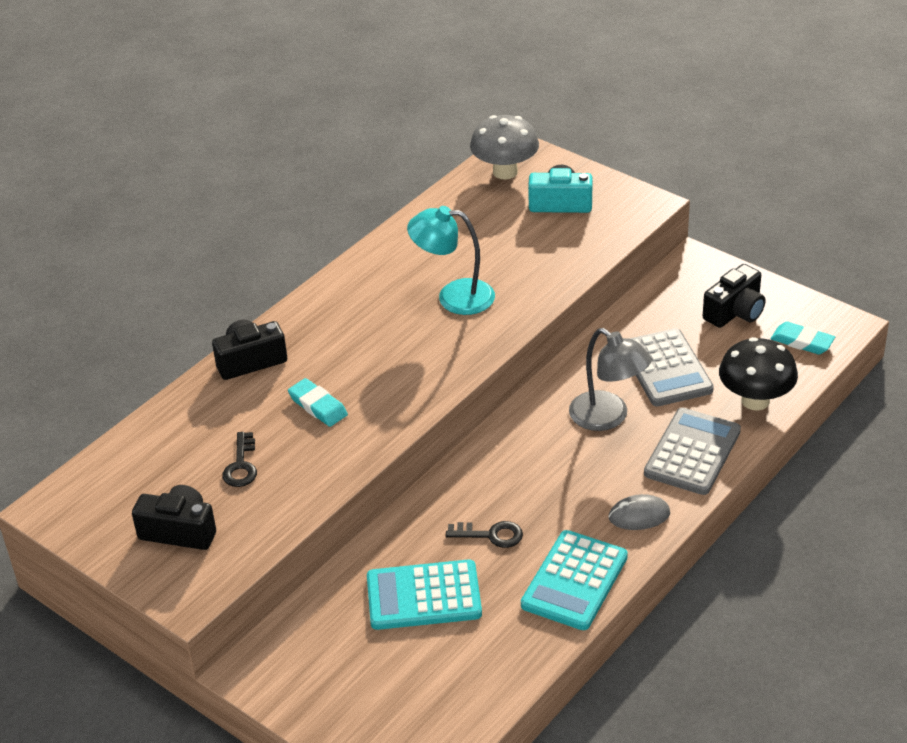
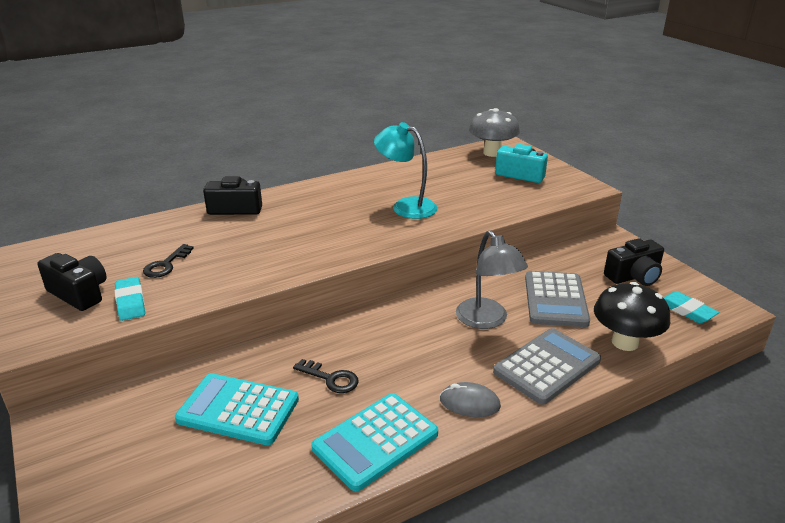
camera: 20 degrees right, 10 degrees down
(318, 406) = (254, 244): turquoise eraser -> turquoise eraser (130, 302)

